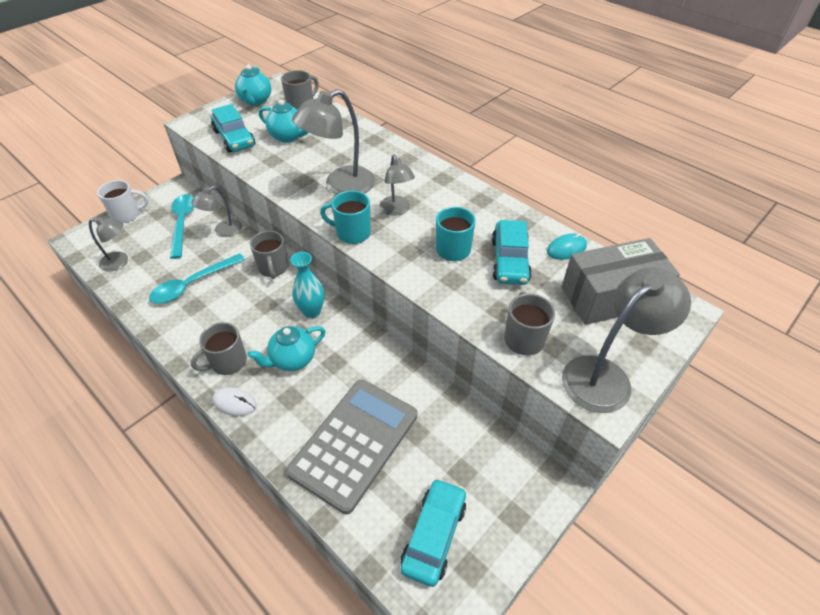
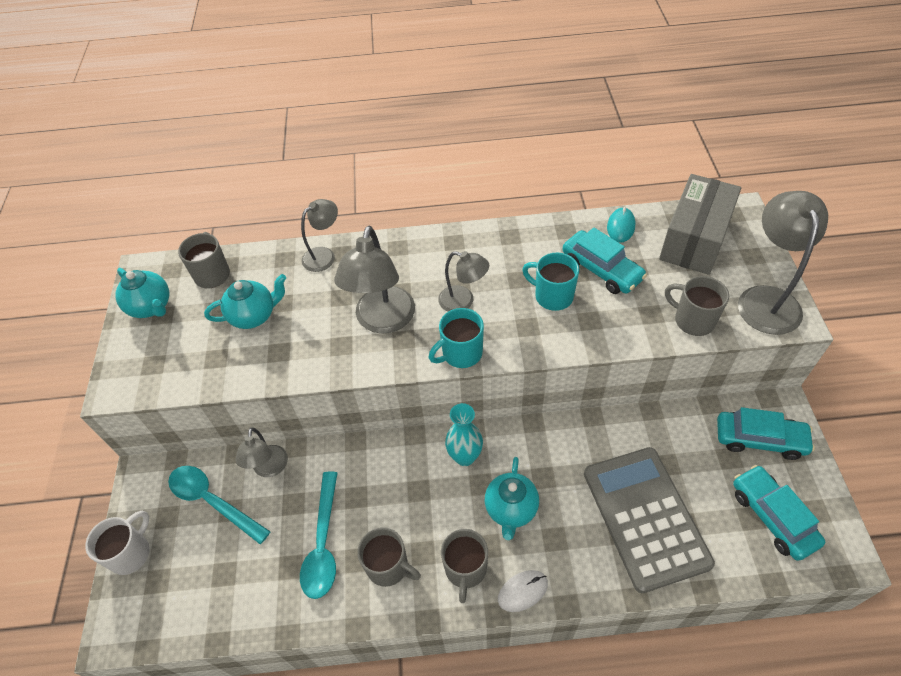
camera: 45 degrees left, 5 degrees up
(120, 262) = (209, 602): grey lamp -> grey lamp (324, 255)
(234, 138) = (198, 364): turquoise car -> turquoise car (759, 439)
(273, 268) = (374, 454): grey mug -> grey mug (388, 566)

